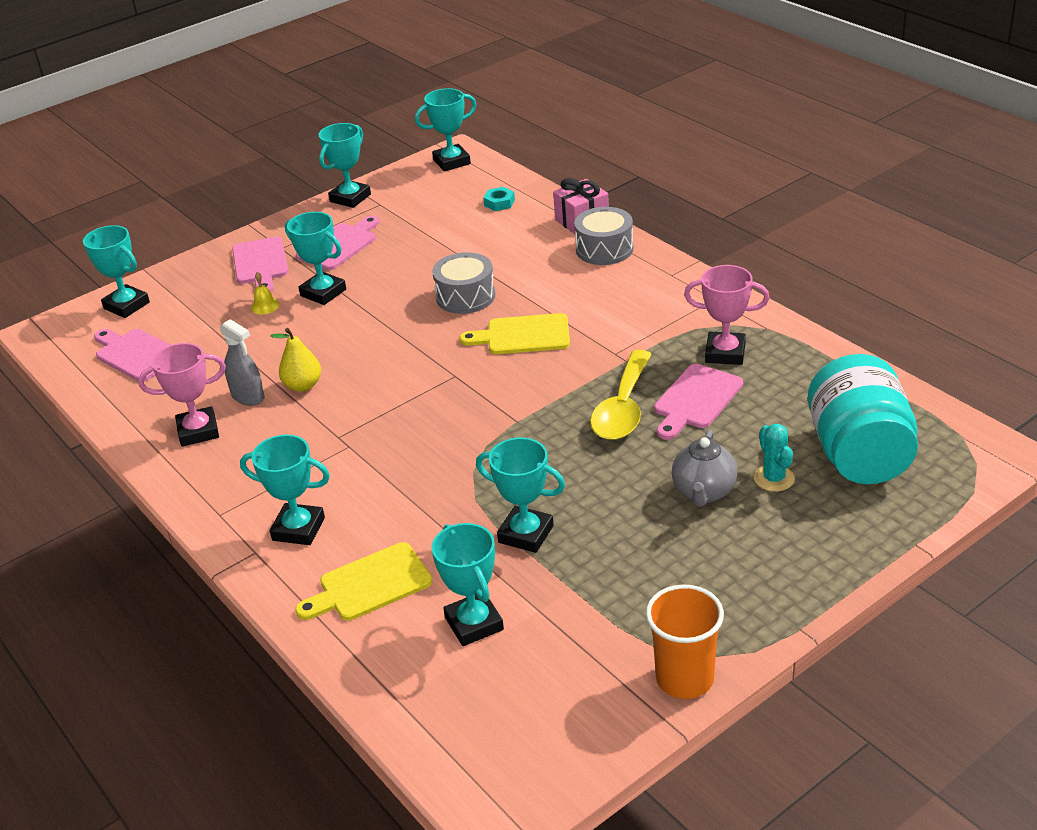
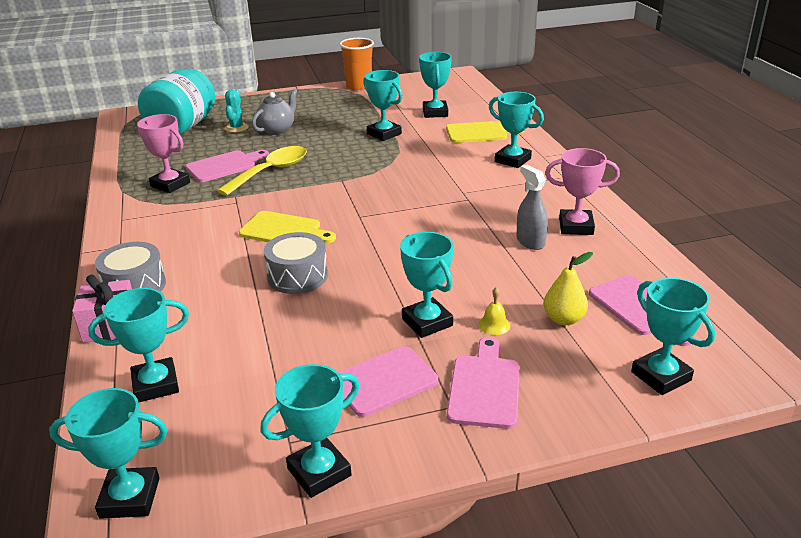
camera: 160 degrees left, 5 degrees down
(303, 385) = (481, 238): yellow pear -> yellow pear (564, 319)
(499, 203) = (155, 385): turquoise nut -> turquoise trophy

